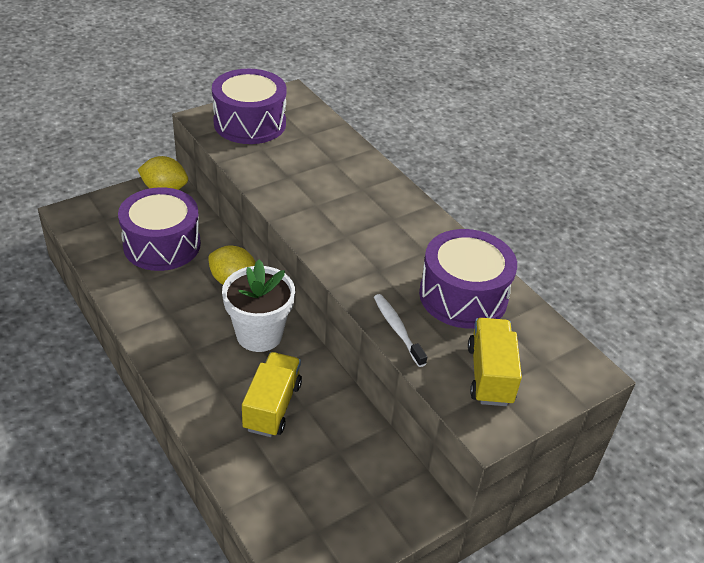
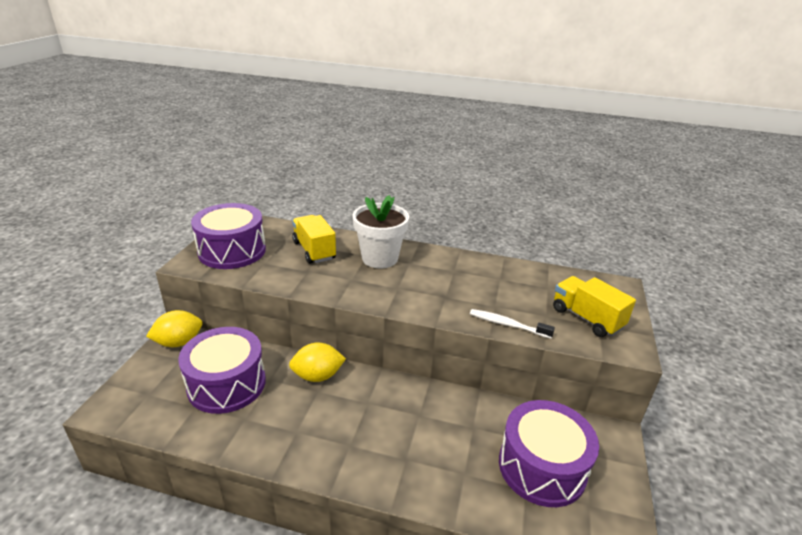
camera: 40 degrees left, 10 degrees down
(259, 334) = (382, 400): white flower pot -> white flower pot (380, 258)
(272, 406) = (454, 443): yellow truck -> yellow truck (314, 250)
(463, 296) = (510, 284): purple drum -> purple drum (542, 467)

